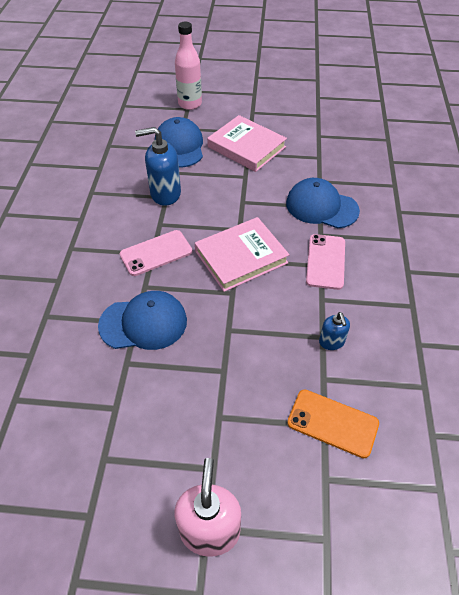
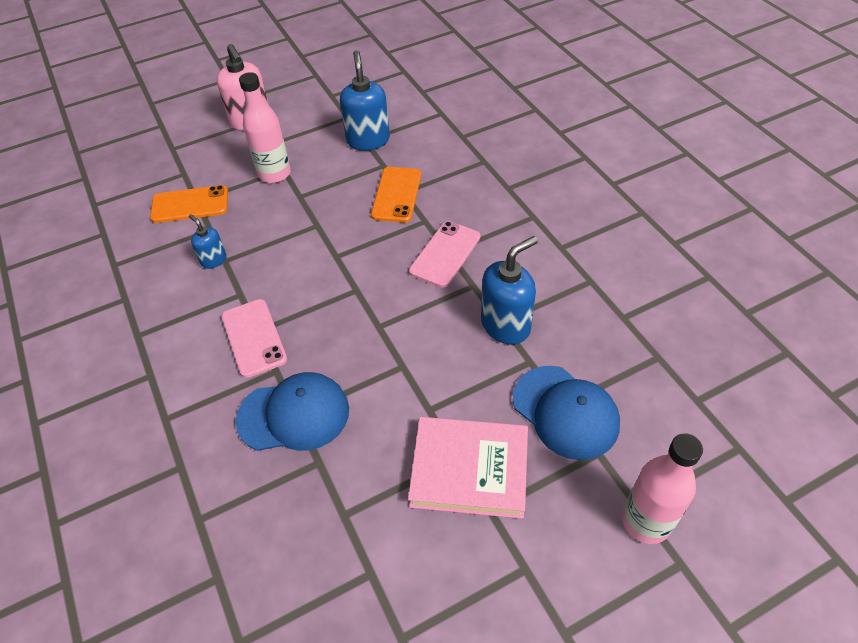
camera: 150 degrees right, 0 degrees up
(112, 406) = (368, 140): none -> blue soap dispenser
(143, 323) = (396, 195): blue cap -> orange phone
(230, 415) = (274, 174): none -> pink bottle
(241, 257) = (353, 295): pink book -> none

